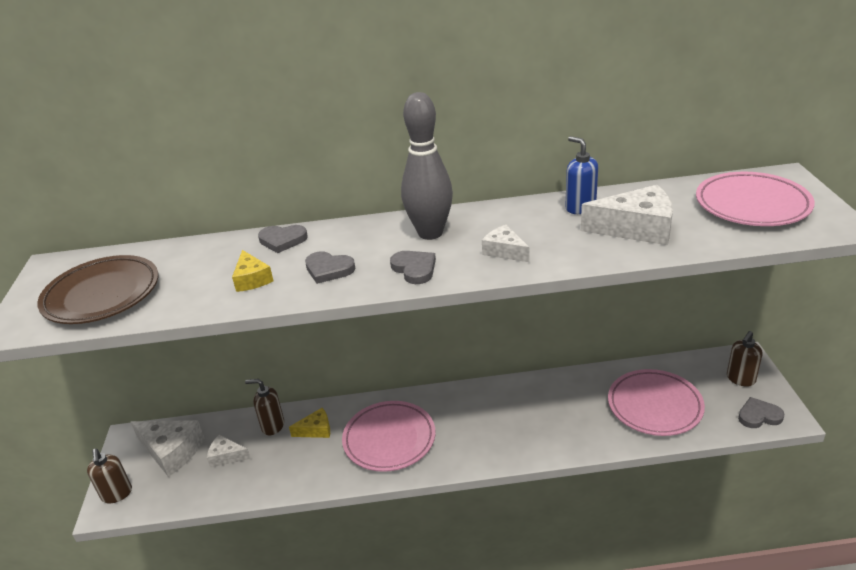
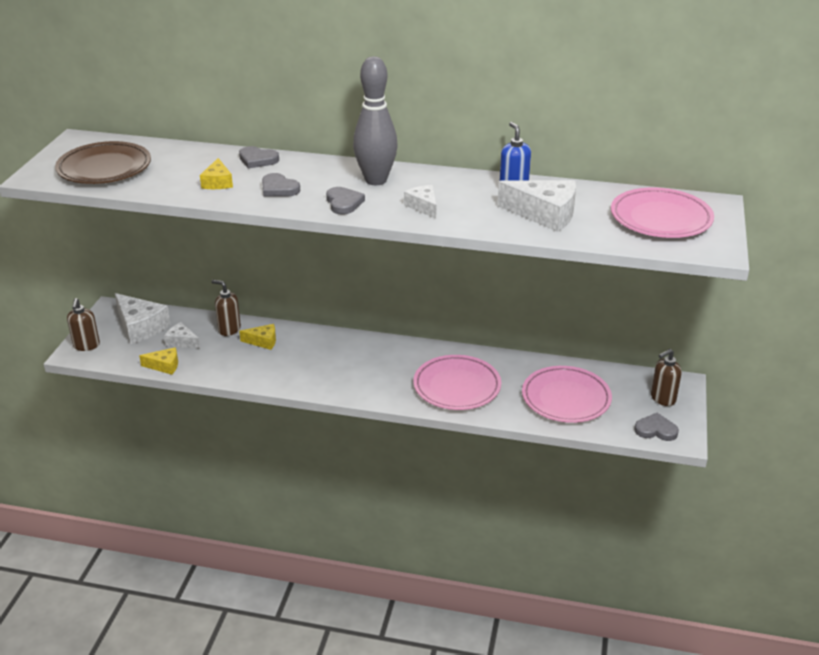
camera: 15 degrees right, 0 degrees up
(220, 493) = (164, 366): none -> yellow cheese
(389, 439) = (319, 364): pink plate -> pink plate (457, 387)

